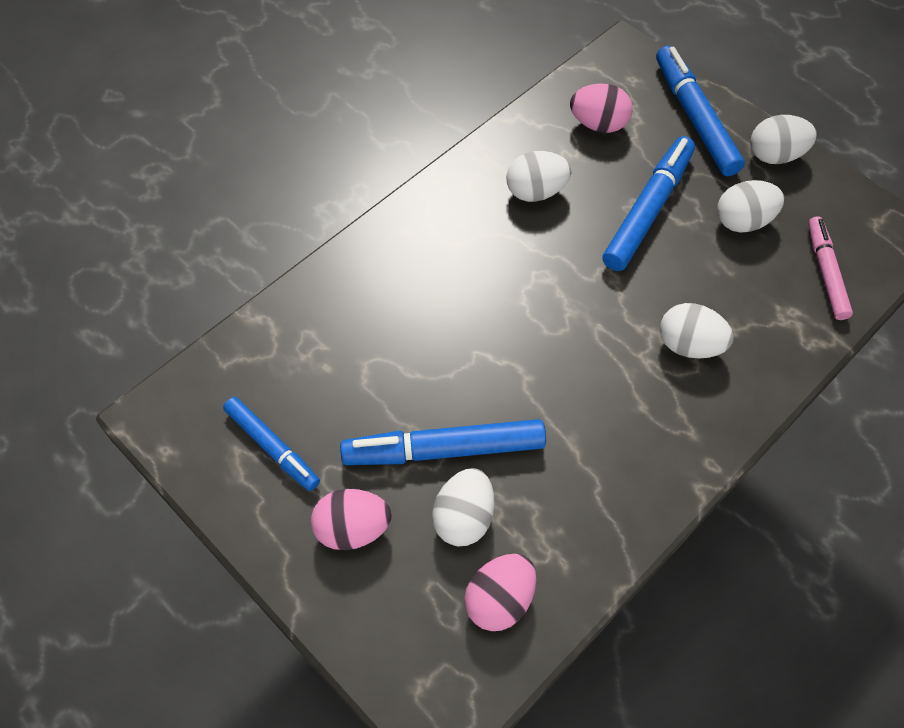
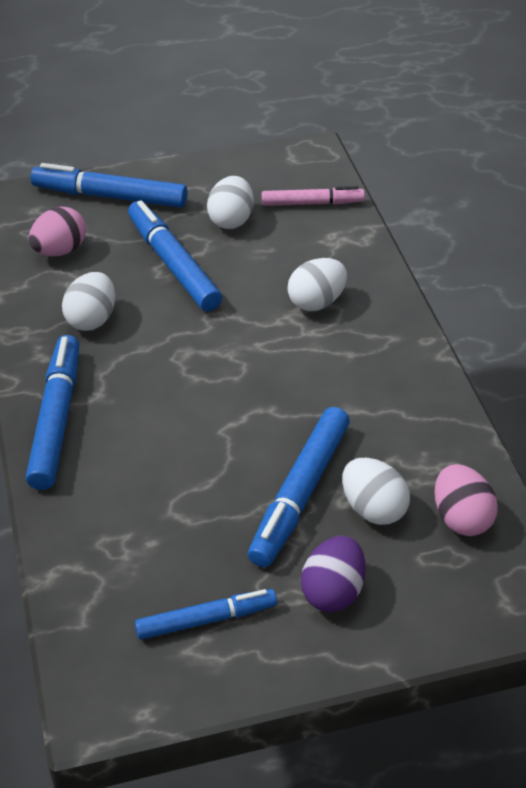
camera: 60 degrees left, 15 degrees down
(353, 529) = (333, 591): pink egg -> purple egg
(410, 232) = (56, 419): none -> blue marker
(775, 155) = (187, 174): white egg -> none
(825, 272) = (312, 203): pink marker -> pink marker turned 150 degrees clockwise

